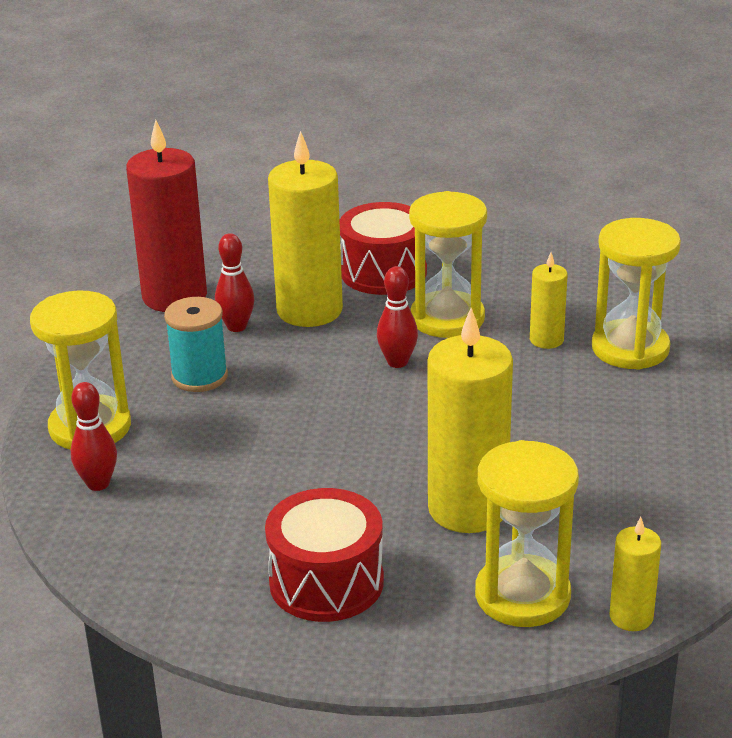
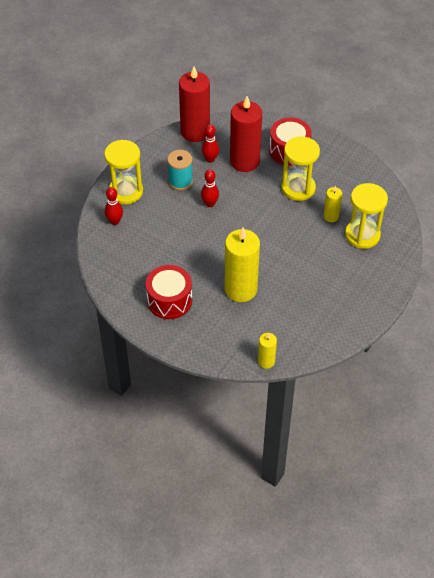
camera: 25 degrees right, 20 degrees up
(309, 310) = (244, 161): yellow candle -> red candle
(397, 362) = (262, 204): red bowling pin -> red bowling pin (210, 204)
(522, 595) = (234, 336): yellow hourglass -> none

